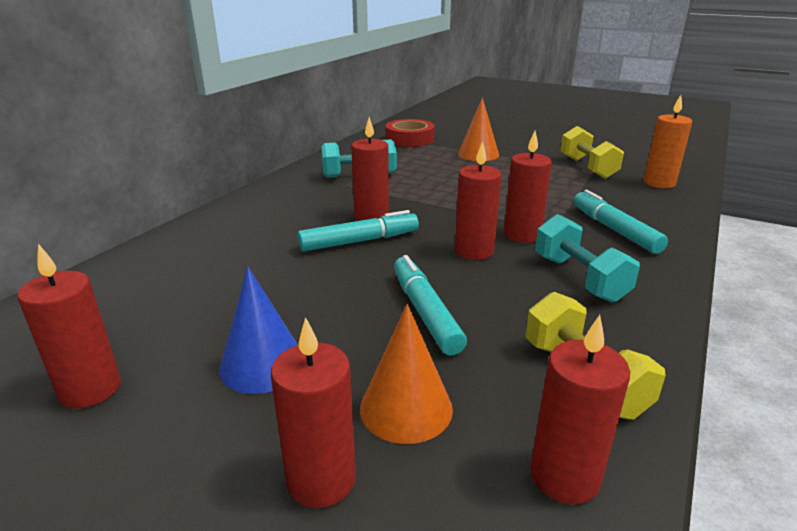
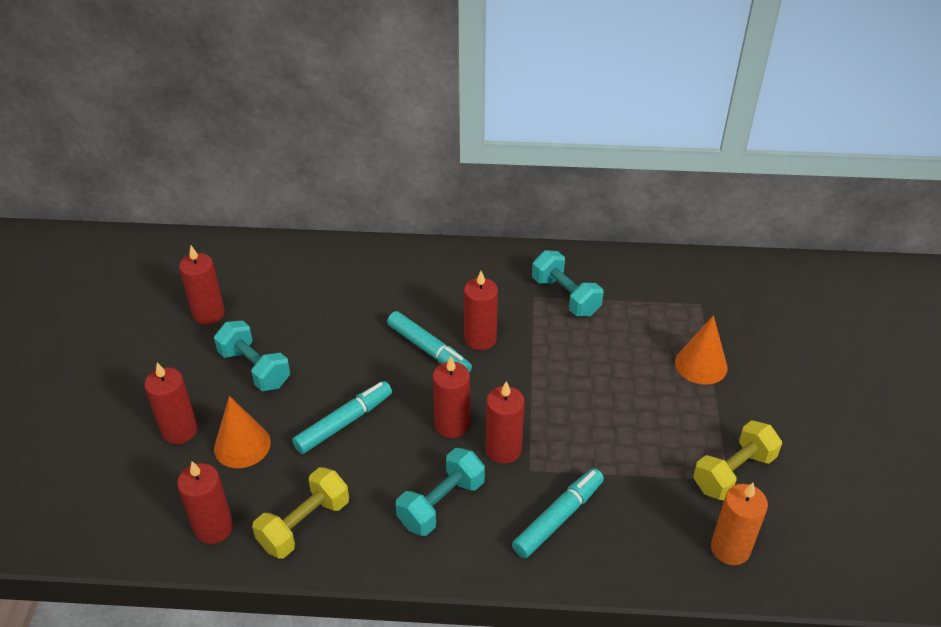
camera: 65 degrees right, 15 degrees up
(262, 364) = (255, 368): blue cone -> turquoise dumbbell
(409, 139) = (705, 293): red tape -> none

